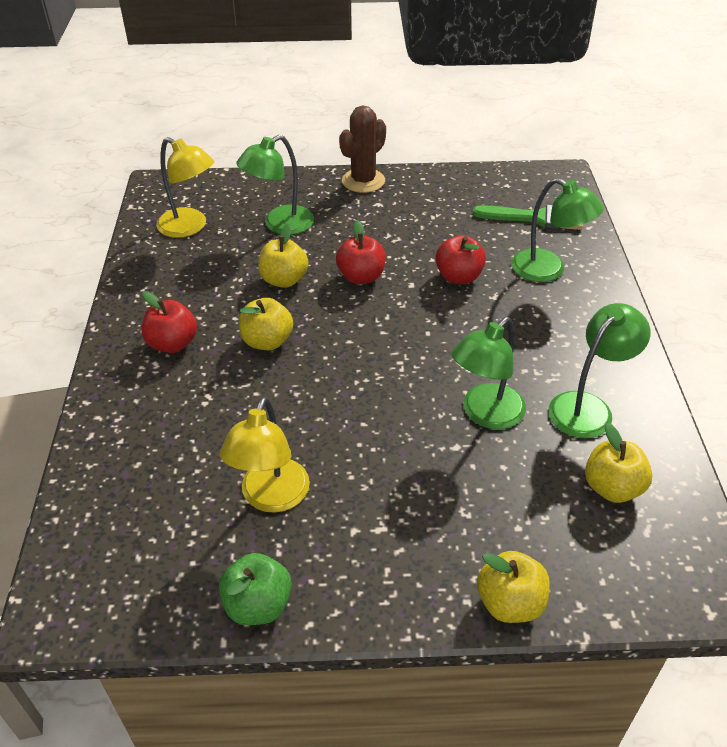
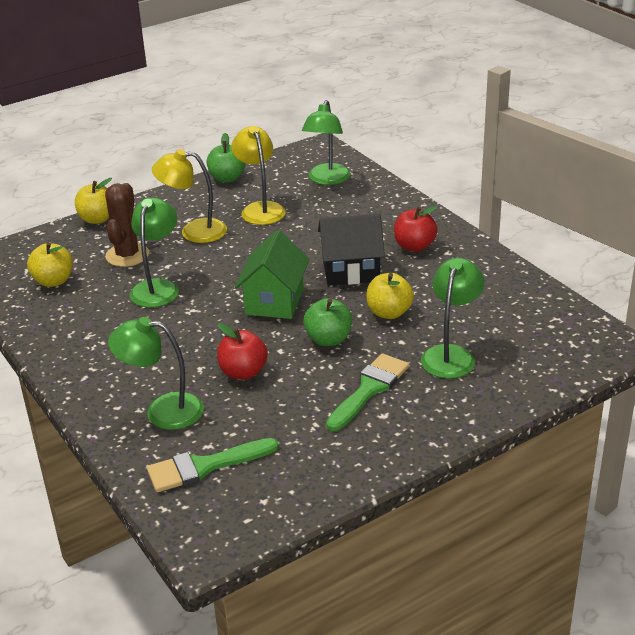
camera: 150 degrees right, 10 degrees down
(190, 227) = (525, 321): yellow lamp -> yellow lamp (194, 231)
(267, 341) = (351, 271): yellow apple -> black house
(361, 277) = (328, 339): red apple -> green apple
(363, 181) = (426, 436): brown cactus -> brown cactus (127, 255)
(370, 224) = (369, 389): none -> green brush
(374, 338) = (274, 301): none -> green house
(588, 407) = (84, 317): green lamp -> green lamp (327, 180)

